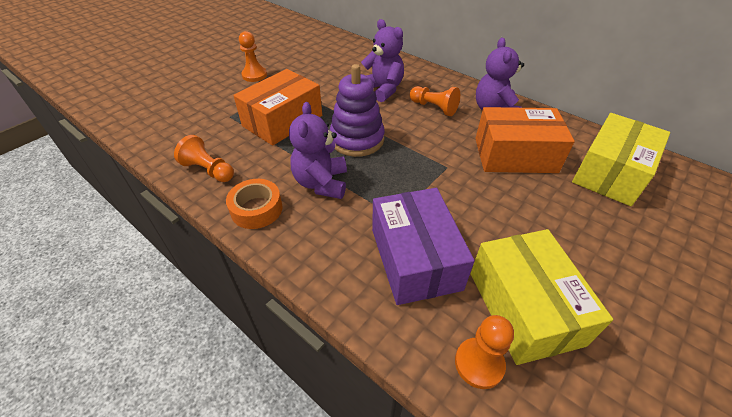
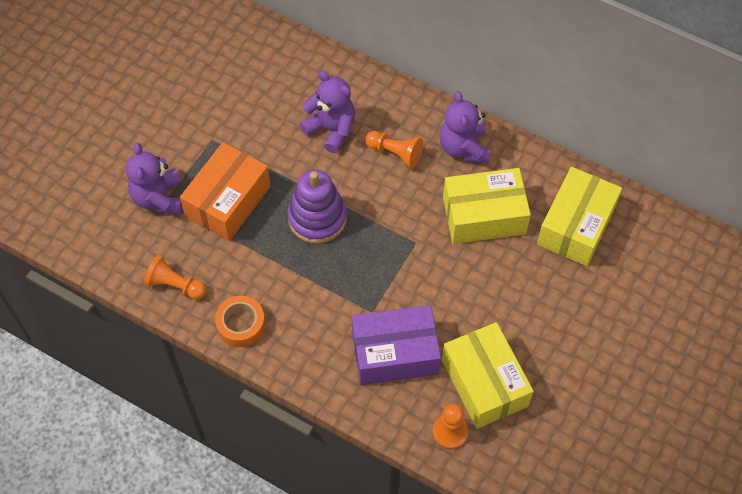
camera: 10 degrees left, 15 degrees up
(254, 75) = (166, 124): orange pawn -> none
(321, 183) = (294, 284): purple teddy bear -> purple teddy bear (159, 198)
(415, 258) = (395, 353): purple box -> purple box turned 75 degrees counterclockwise
(515, 155) = (484, 216): orange box -> yellow box

